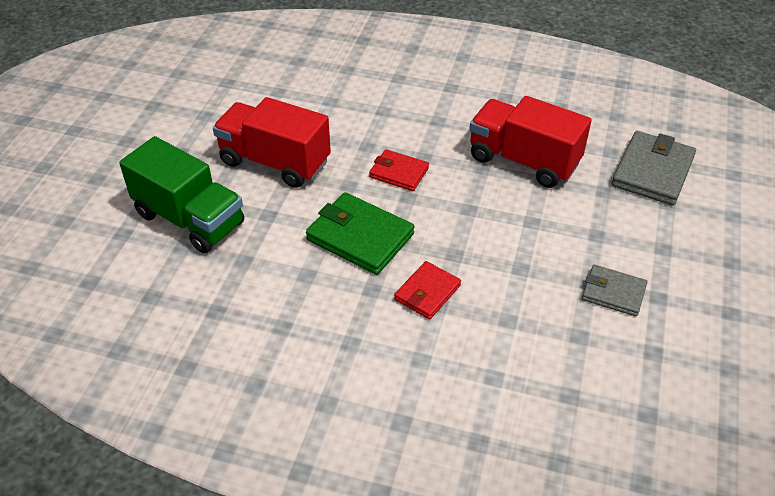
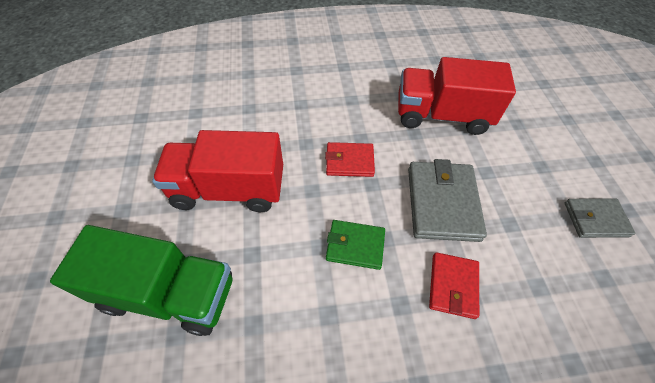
camera: 25 degrees left, 10 degrees up
(360, 237) = (355, 246): green wallet -> green wallet, size x0.61
(652, 172) = (537, 95): grey wallet -> grey wallet (442, 203)

